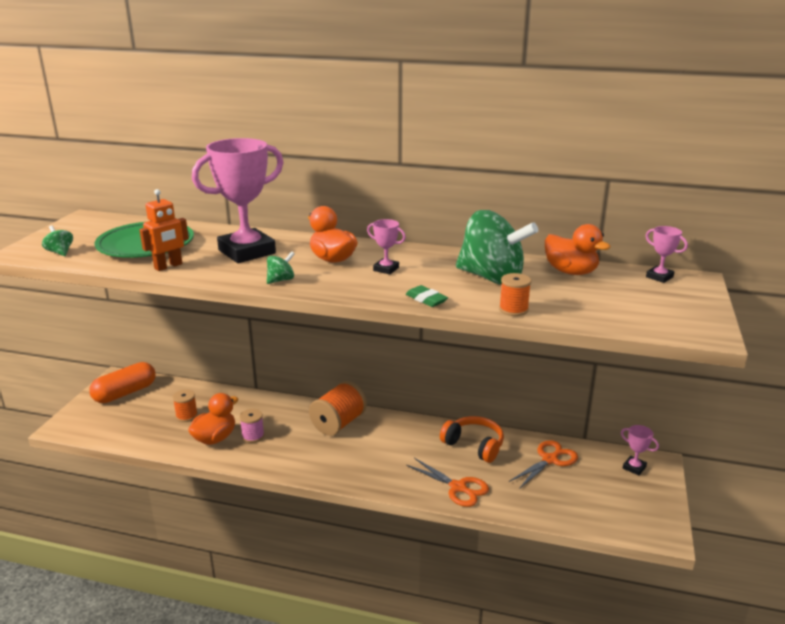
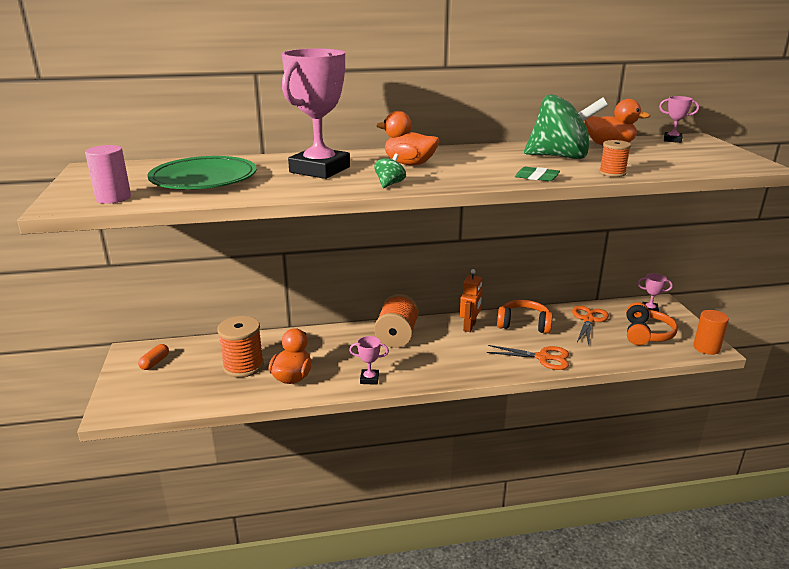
camera: 25 degrees left, 0 degrees up
(60, 252) = (113, 198): green spinning top -> pink cylinder
(125, 393) = (155, 362): orange capsule -> orange capsule, size x0.50
(168, 266) = (259, 191): orange robot -> orange robot (470, 326)
(186, 416) = (243, 366): orange spool -> orange spool, size x1.76
(253, 436) = (328, 366): pink spool -> none
(386, 269) = (467, 164): pink trophy -> pink trophy (369, 379)
(600, 494) = (646, 334): none -> orange headphones
(656, 532) = (706, 348): none -> orange cylinder

